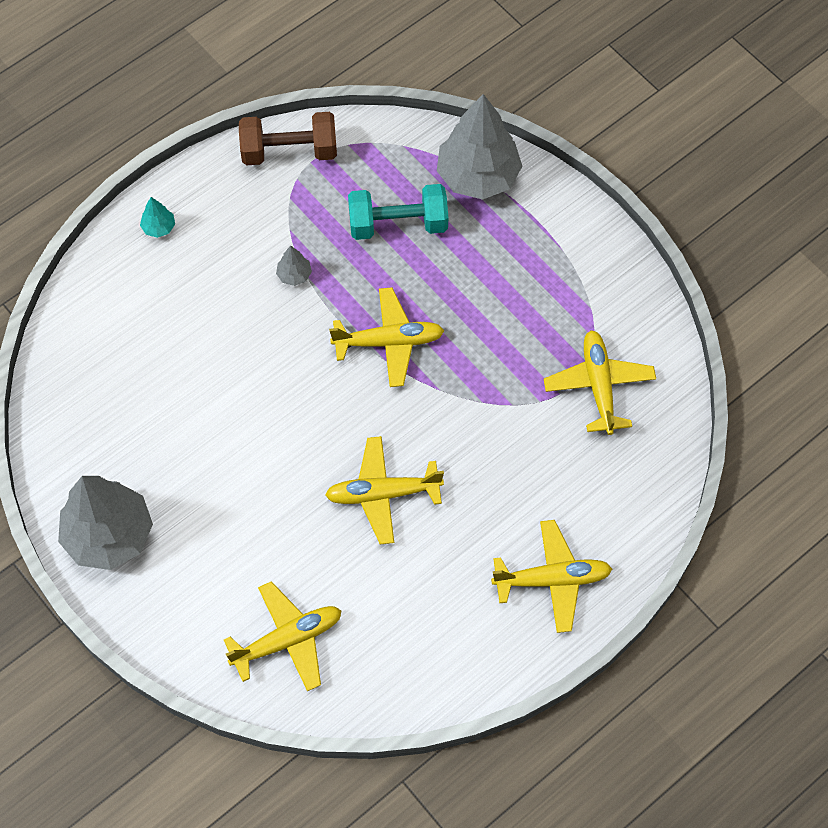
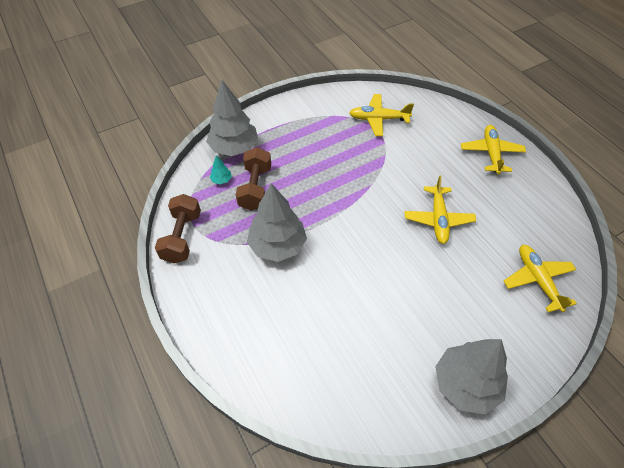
camera: 80 degrees left, 10 degrees down
(159, 227) = (216, 324): turquoise tree -> turquoise tree (221, 180)
(294, 275) = (277, 246): grey tree -> grey tree, size x2.45
(389, 342) = (336, 203): yellow plane -> none
(398, 224) = (255, 188): turquoise dumbbell -> brown dumbbell

